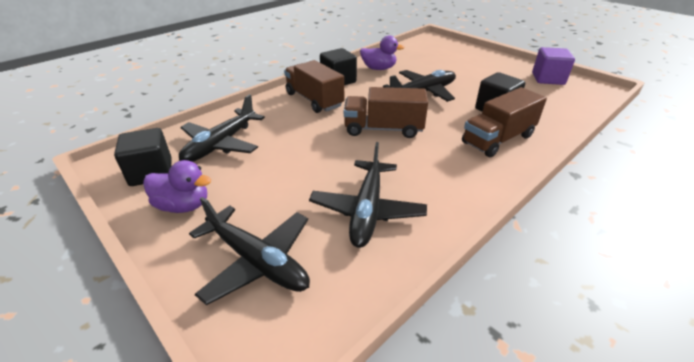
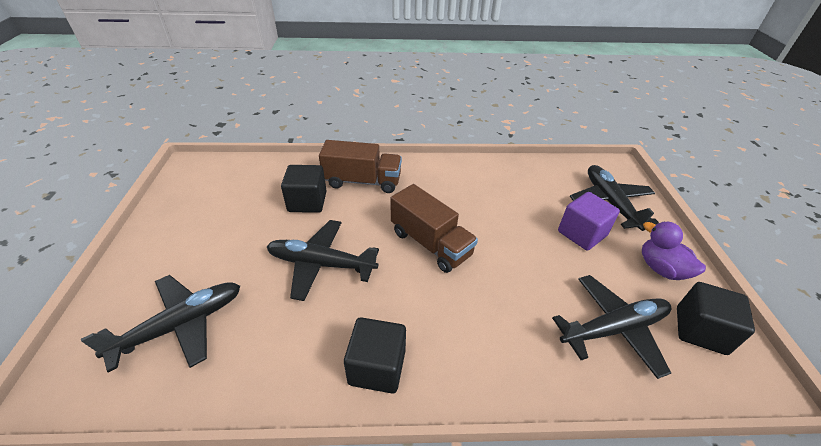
camera: 140 degrees left, 5 degrees up
(314, 100) = (453, 341): brown truck -> none
(367, 210) = (519, 192): black plane -> black plane (180, 325)
(379, 68) = (286, 356): purple duck -> none
(548, 79) = (187, 199): purple cube -> purple cube (581, 234)

